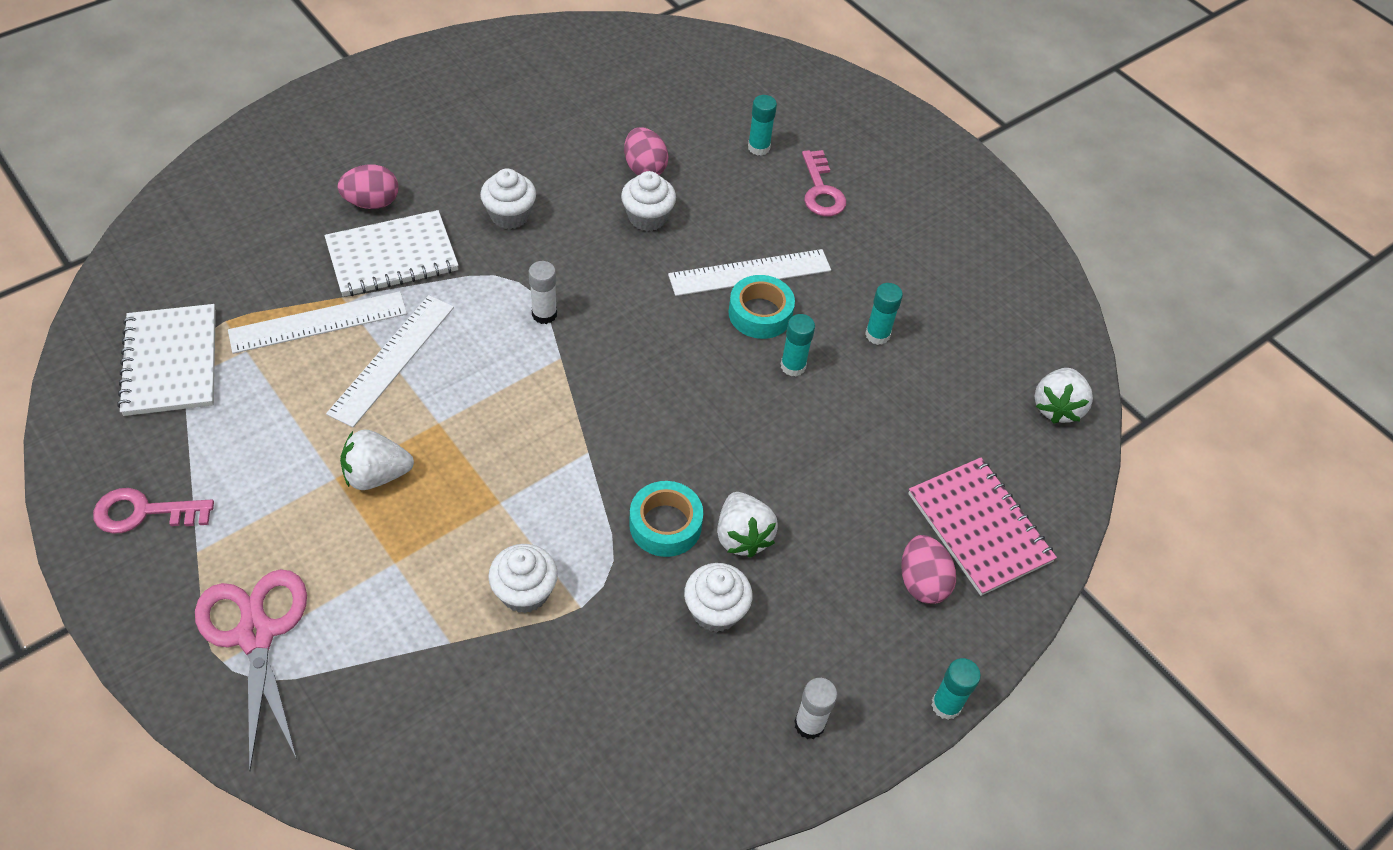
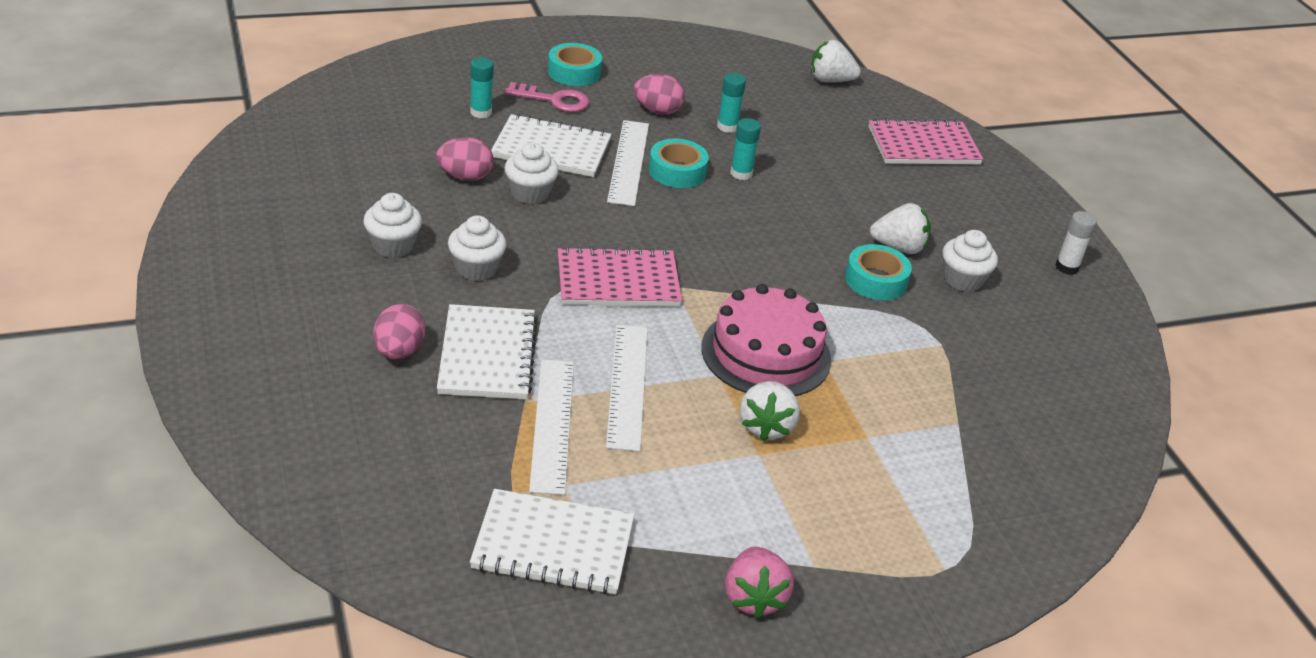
camera: 70 degrees left, 15 degrees down
(144, 512) = (753, 598): pink key -> pink strawberry
(256, 635) = (922, 541): pink scissors -> none
(392, 359) = (627, 386): white ruler -> white ruler turned 45 degrees clockwise
(489, 452) = (766, 353): none -> pink cake
(524, 592) = (919, 370): white cupcake -> white cupcake (393, 245)
(544, 314) = (618, 281): white glue stick -> pink notebook
(731, 212) = (551, 149): none -> white notebook
(886, 191) = (574, 72): none -> turquoise tape
(922, 582) = (962, 184): pink egg -> pink egg (657, 110)
(946, 705) = (1062, 207): turquoise glue stick -> none
(1056, 407) = (830, 80): white strawberry -> white strawberry turned 150 degrees clockwise

